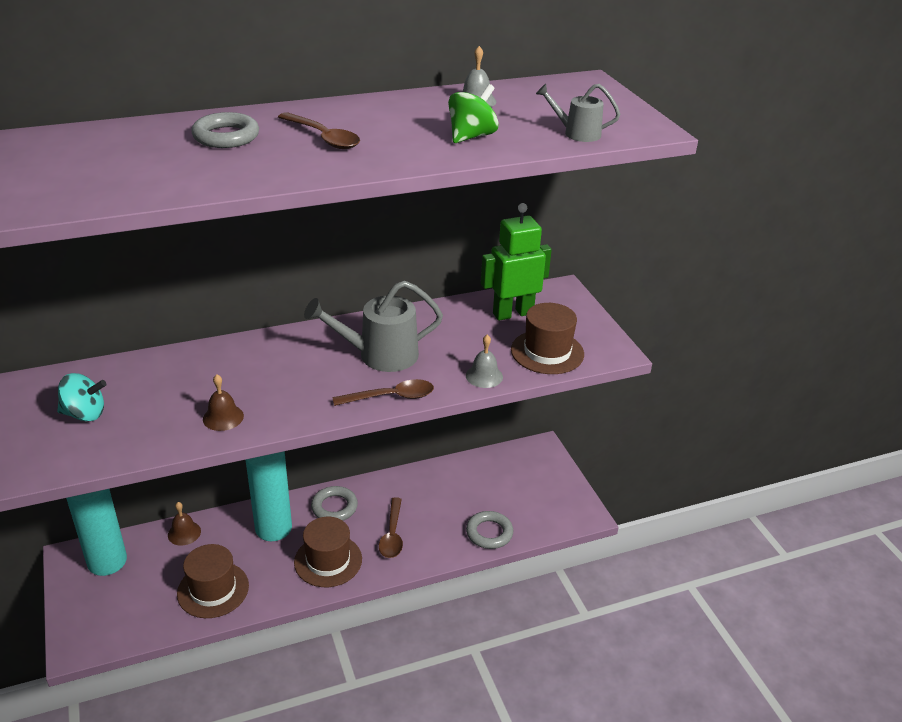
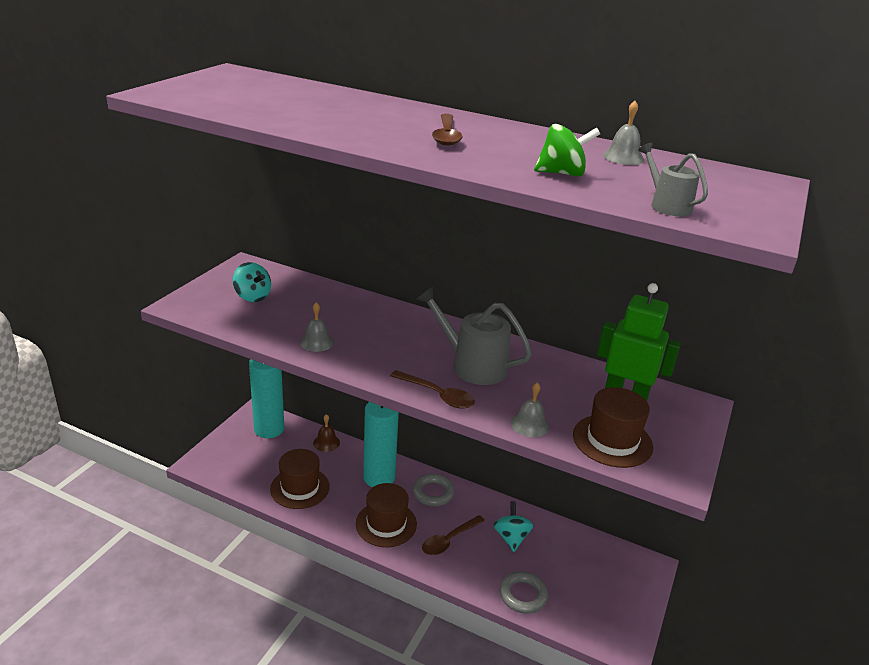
camera: 45 degrees right, 5 degrees down
(223, 417) = (317, 342): brown bell -> grey bell
(226, 136) = (386, 114): grey ring -> none
(433, 497) = (511, 537): none -> turquoise spinning top

